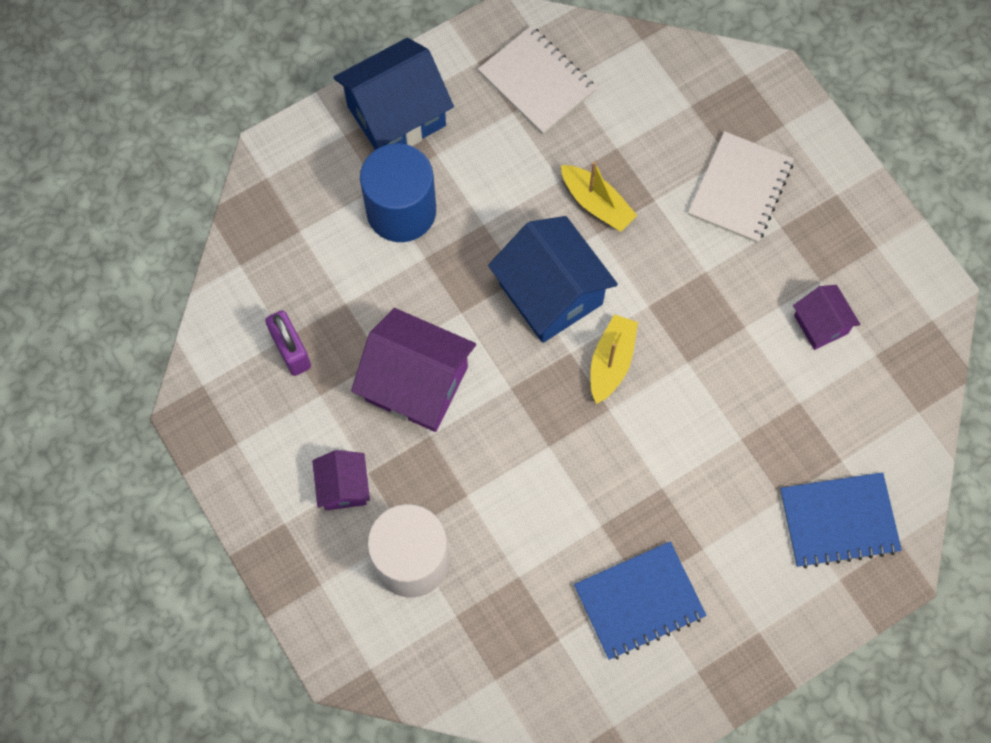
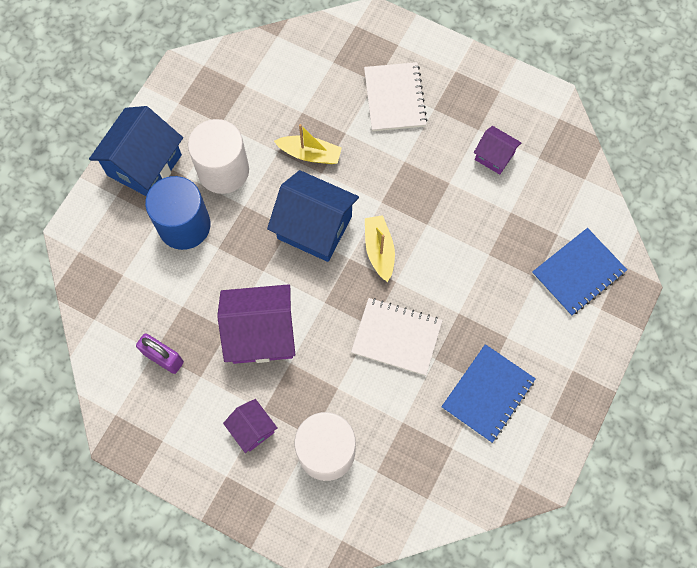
camera: 30 degrees left, 0 degrees up
(483, 170) = (223, 170): none -> white cylinder
(537, 81) = (225, 96): white notebook -> white notebook (396, 337)

